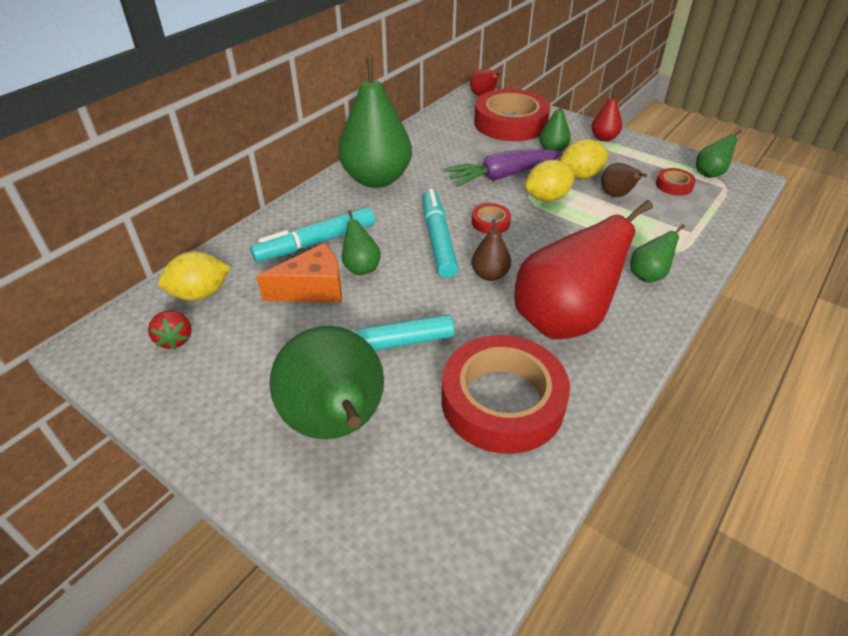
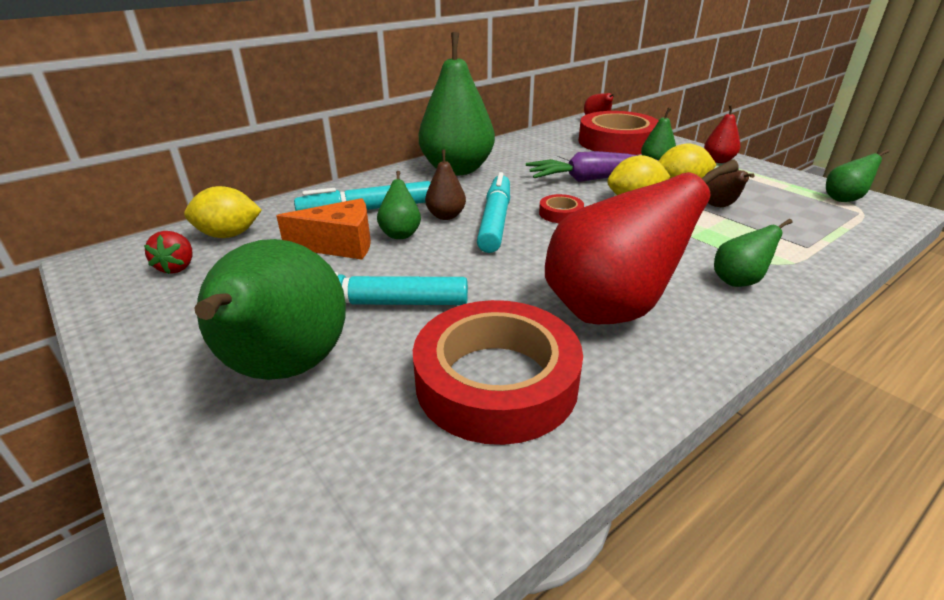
camera: 15 degrees right, 10 degrees down
(490, 275) = (539, 257): brown pear -> brown pear (446, 216)
(674, 185) = (794, 205): red tape -> none

